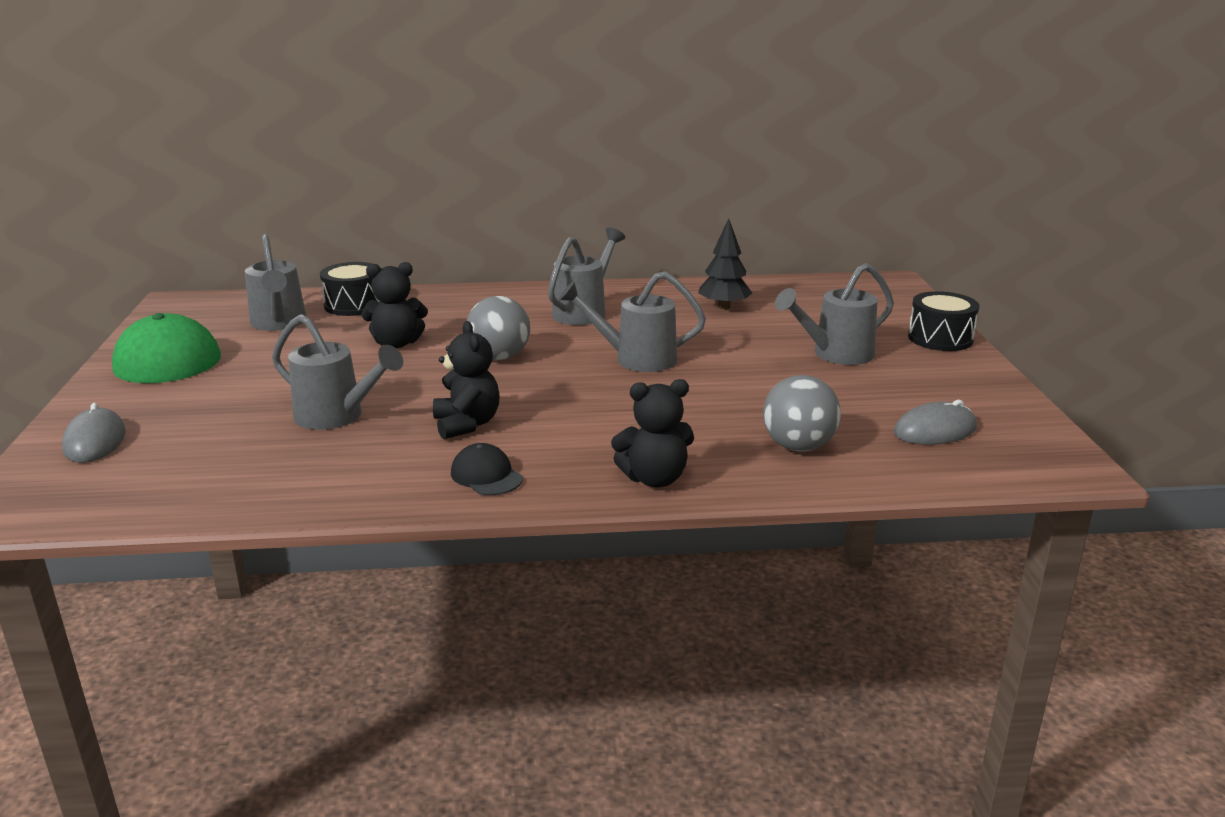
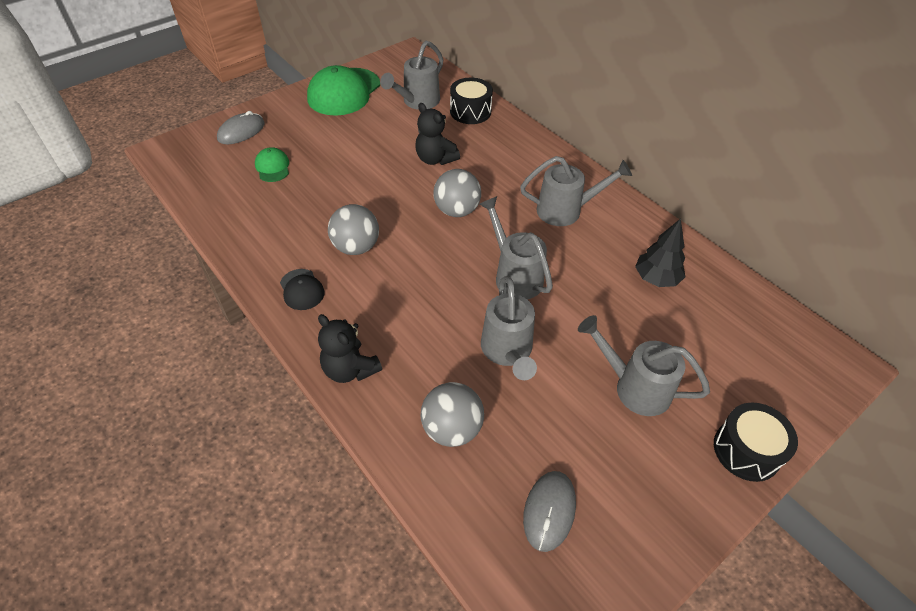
camera: 55 degrees right, 25 degrees up
(220, 438) = (272, 167): none -> green cap
(336, 417) = (325, 192): grey watering can -> grey watering can (507, 351)
(467, 424) = (356, 247): black teddy bear -> grey ball
(486, 475) = (302, 289): black cap -> black cap turned 135 degrees clockwise
(935, 430) = (549, 511): grey mouse -> grey mouse turned 75 degrees clockwise

